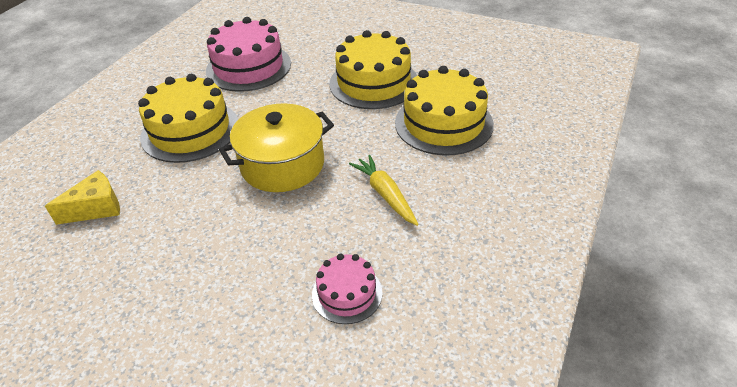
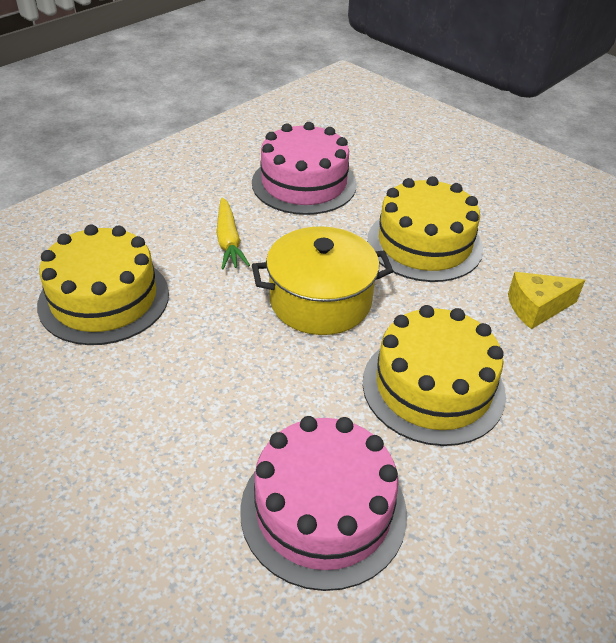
camera: 165 degrees left, 0 degrees up
(347, 293) = (304, 183): pink cake -> pink cake, size x1.84
(373, 82) = (137, 396): yellow cake -> yellow cake (424, 244)

